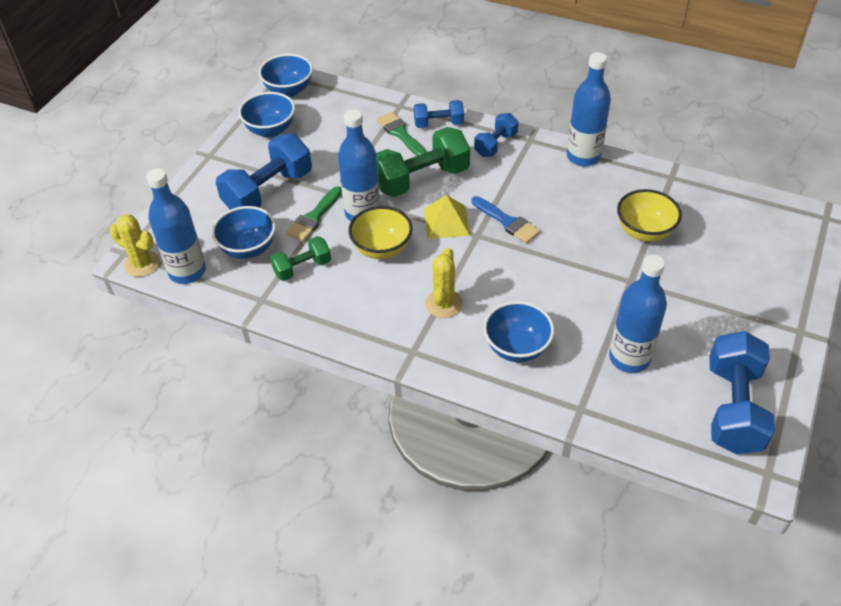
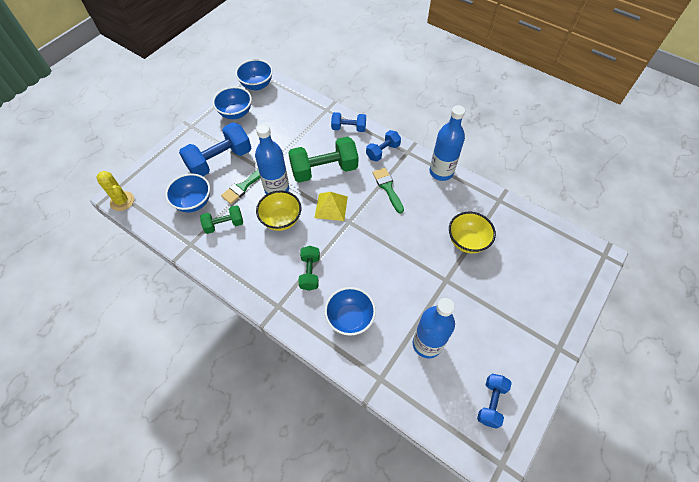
camera: 10 degrees right, 10 degrees up
(187, 272) = (149, 213): blue bottle -> none
(400, 133) = (320, 131): green brush -> green brush (387, 188)
(443, 304) = (310, 272): yellow cactus -> green dumbbell
(507, 222) = (373, 215): blue brush -> none
(733, 408) = (491, 403): blue dumbbell -> blue dumbbell, size x0.56

